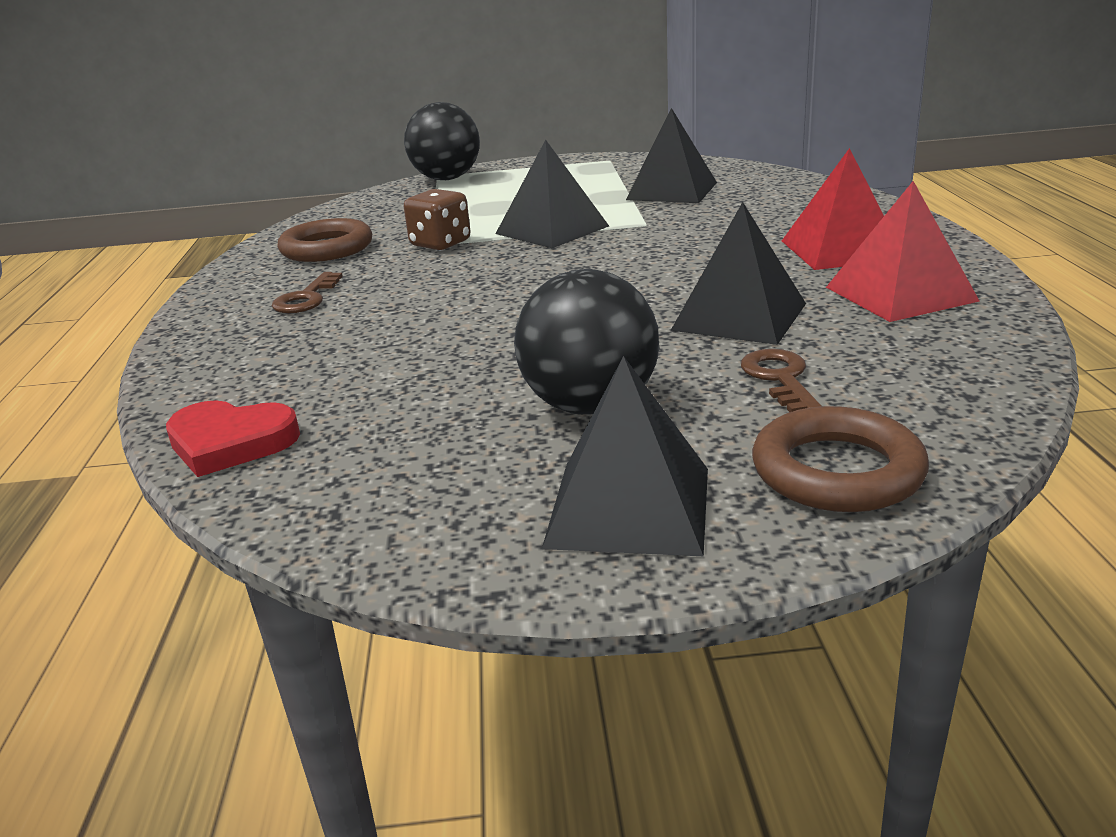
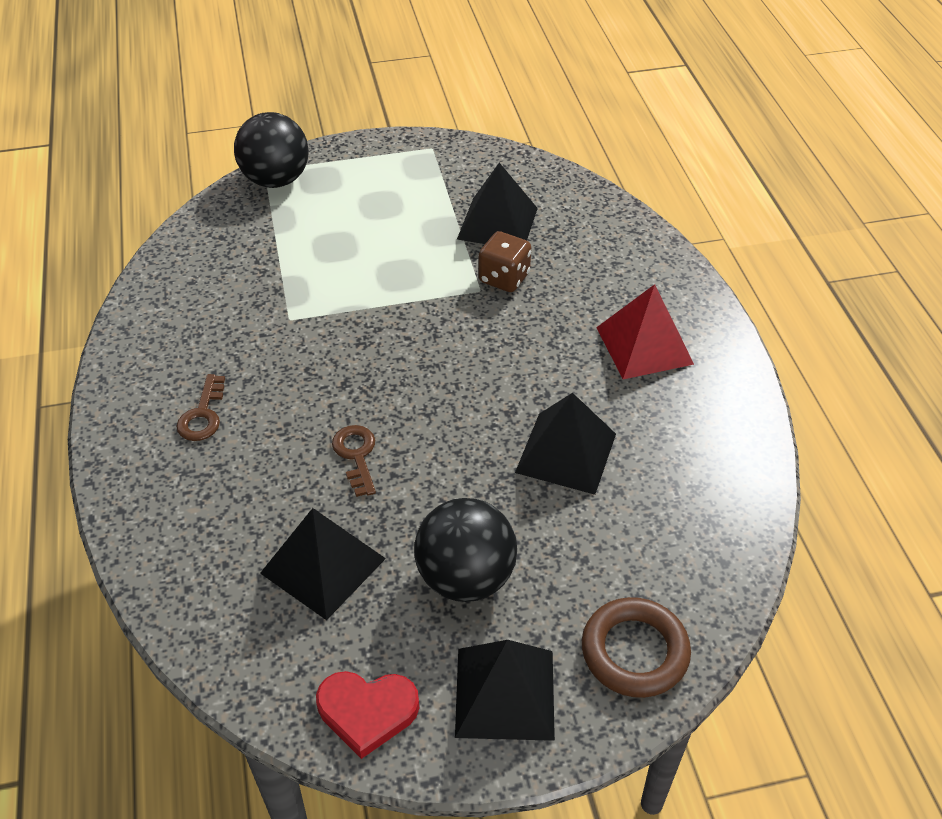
camera: 10 degrees left, 20 degrees up
(230, 442) = (209, 627): red heart -> red heart (367, 711)
(327, 248) = (194, 323): brown ring -> none
(440, 244) = (300, 319): brown dice -> brown dice (504, 278)
(552, 230) = (397, 296): black pyramid -> black pyramid (322, 565)
(779, 378) = (597, 540): brown key -> brown key (356, 455)
(900, 294) = (686, 420): red pyramid -> none

